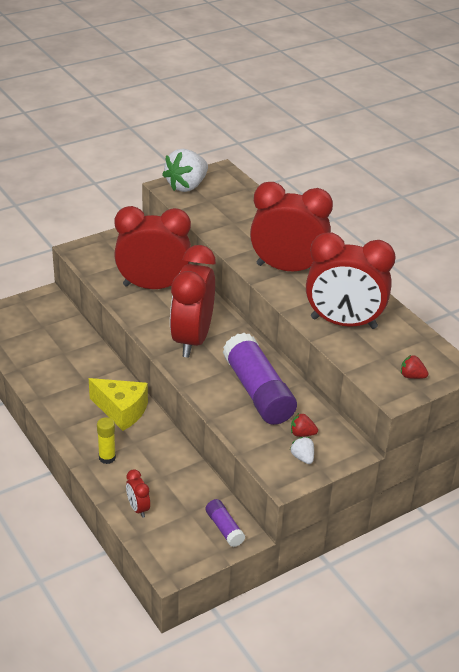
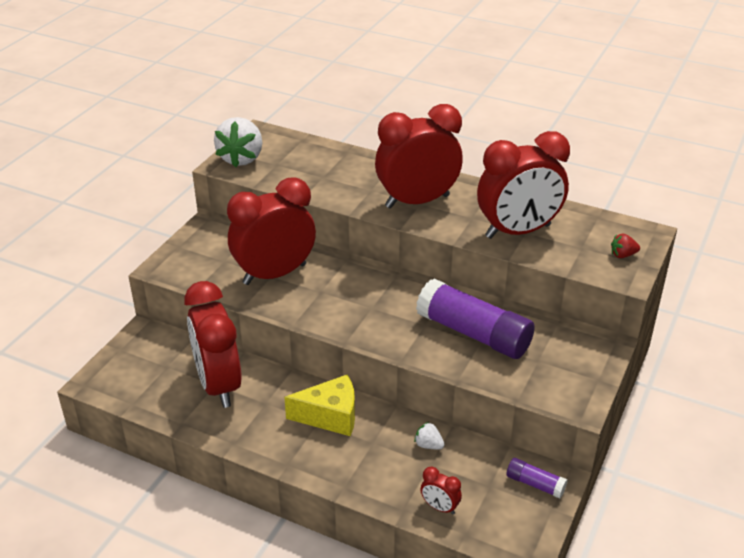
camera: 30 degrees left, 0 degrees up
(107, 458) = (361, 471): yellow glue stick -> none
(192, 339) = (364, 310): red clock -> red clock (218, 385)
(302, 434) = (550, 355): red strawberry -> none
(302, 458) = (573, 377): white strawberry -> white strawberry (428, 445)

